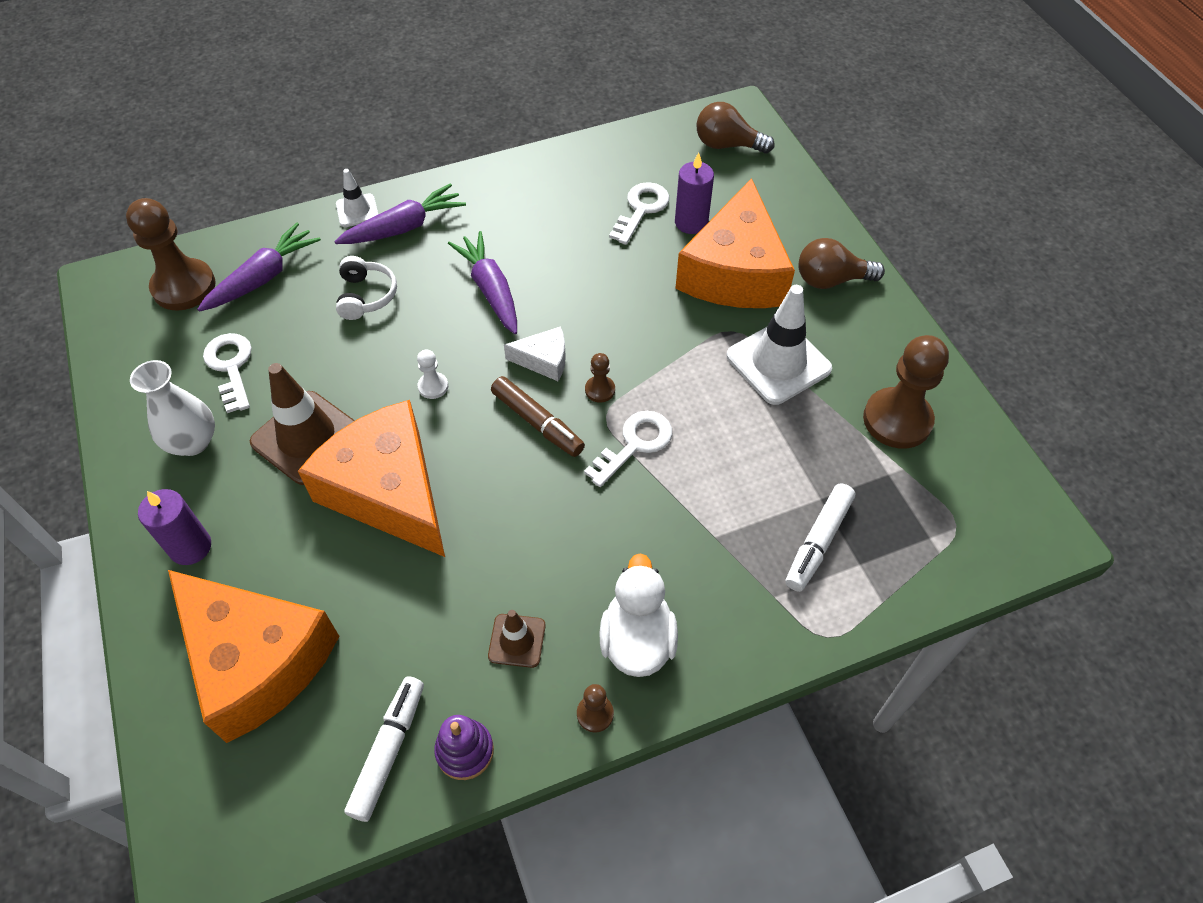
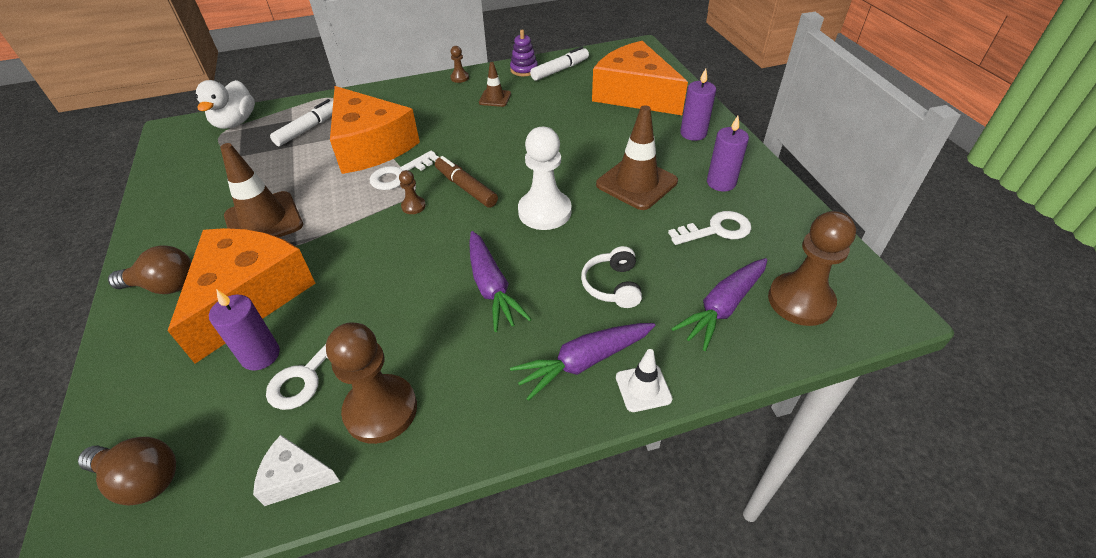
camera: 175 degrees left, 10 degrees down
(193, 442) = (721, 183): white vase -> purple candle
(231, 367) = (716, 230): white key -> white key turned 90 degrees counterclockwise
(388, 491) = (572, 155): orange cheese -> orange cheese (370, 145)
(389, 751) = (560, 70): white marker -> white marker turned 150 degrees counterclockwise
(433, 386) = (544, 212): white pawn -> white pawn, size x2.20
(544, 360) = (453, 227): white cheese -> white cheese (295, 477)
(637, 640) = (430, 97): white duck -> white duck (235, 122)
(778, 362) = (264, 220): white traffic cone -> brown traffic cone
(897, 420) = (206, 183): brown pawn -> brown pawn (381, 410)

